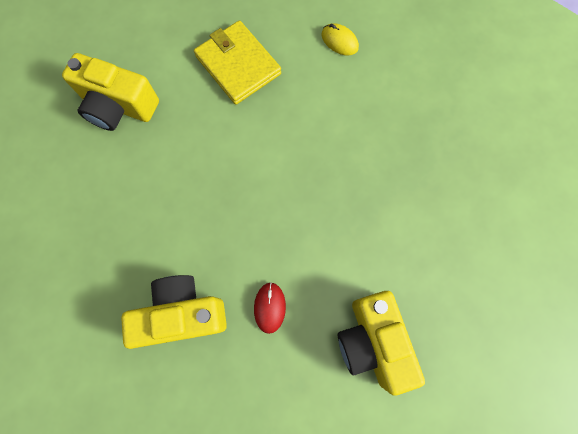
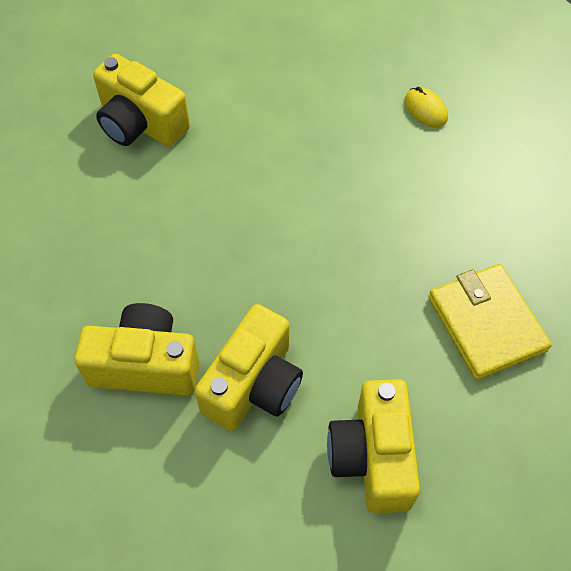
camera: 15 degrees right, 15 degrees down
(238, 65) = (294, 110): yellow wallet -> yellow wallet (486, 324)
(270, 307) = (254, 385): red mouse -> yellow camera

